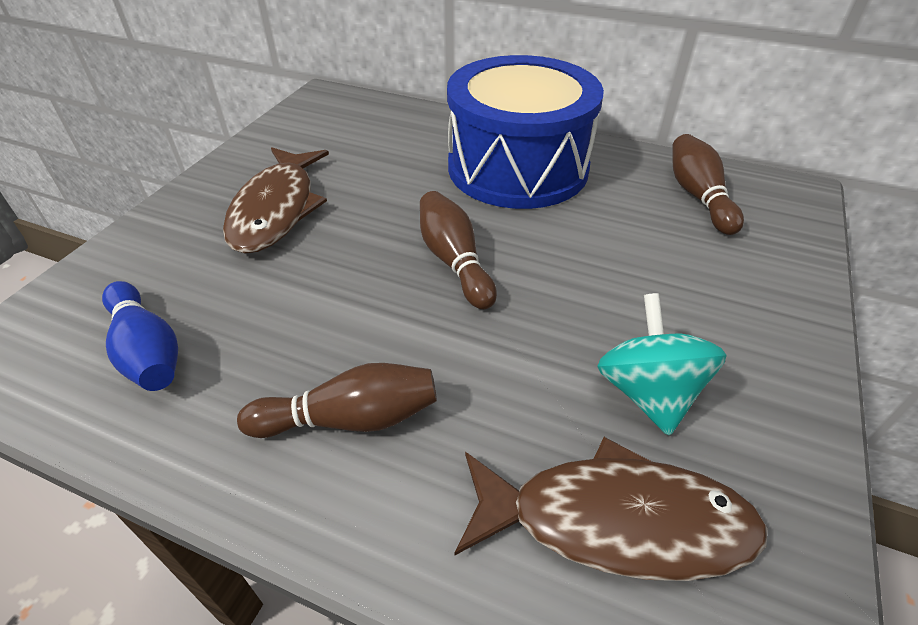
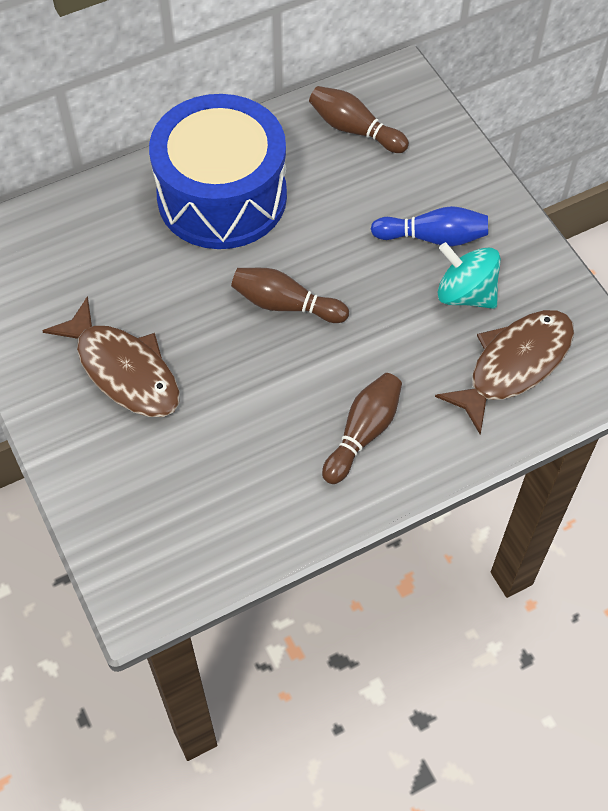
camera: 50 degrees left, 15 degrees up
(147, 351) = (214, 508): blue bowling pin -> blue bowling pin (433, 237)

